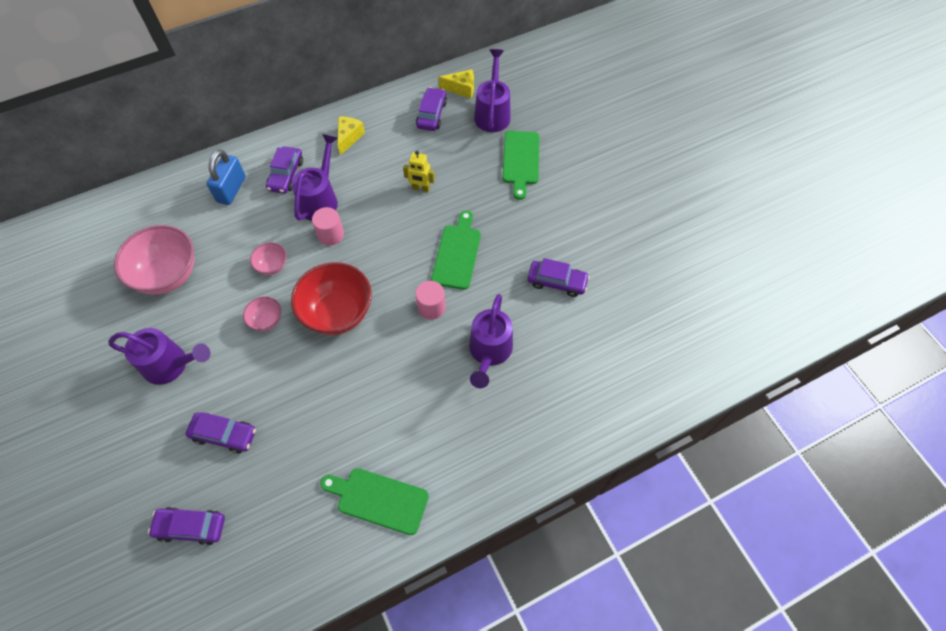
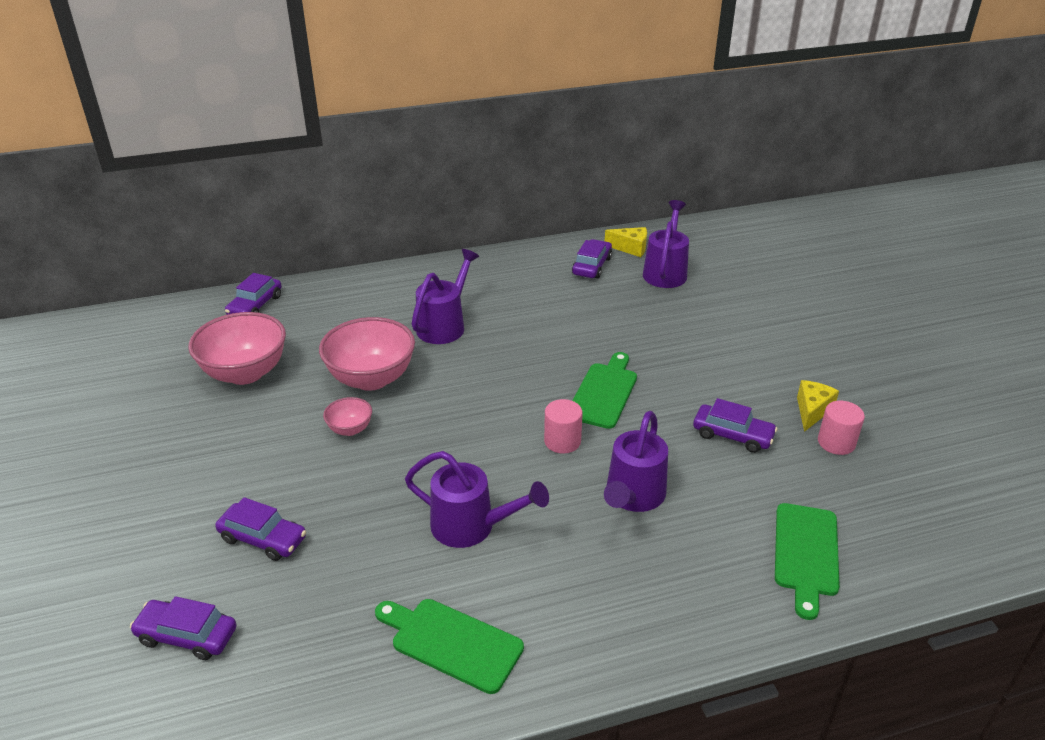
camera: 10 degrees right, 25 degrees down
(171, 365) = (220, 458): purple watering can -> purple watering can (472, 527)
(231, 189) = (342, 306): blue padlock -> none
(272, 266) = (371, 378): pink bowl -> pink bowl, size x2.07
(286, 175) = (409, 300): purple car -> purple car (255, 305)
(331, 234) = (449, 358): pink cylinder -> pink cylinder (836, 442)
(337, 313) = (441, 433): red bowl -> none
(349, 137) = (490, 276): yellow cheese -> yellow cheese (812, 411)
(421, 188) = (568, 328): yellow robot -> none
(521, 161) = (696, 316): green cutting board -> green cutting board (806, 553)

